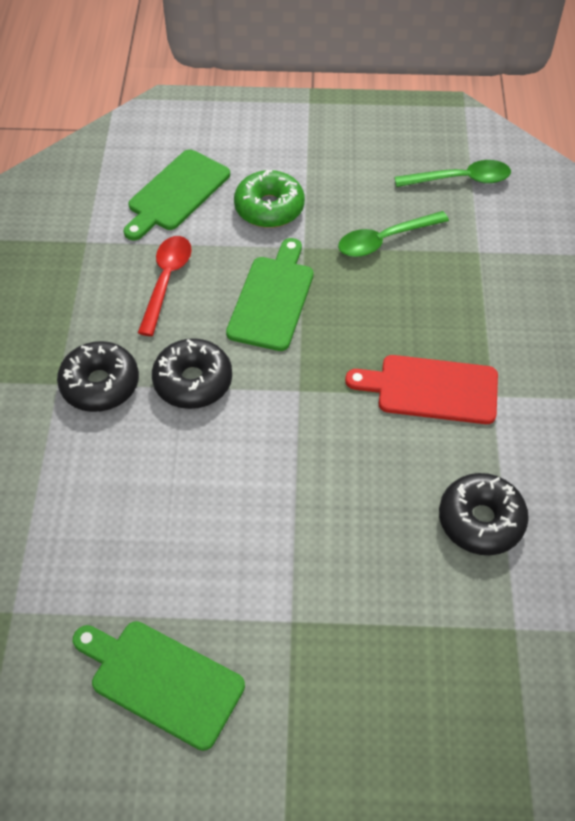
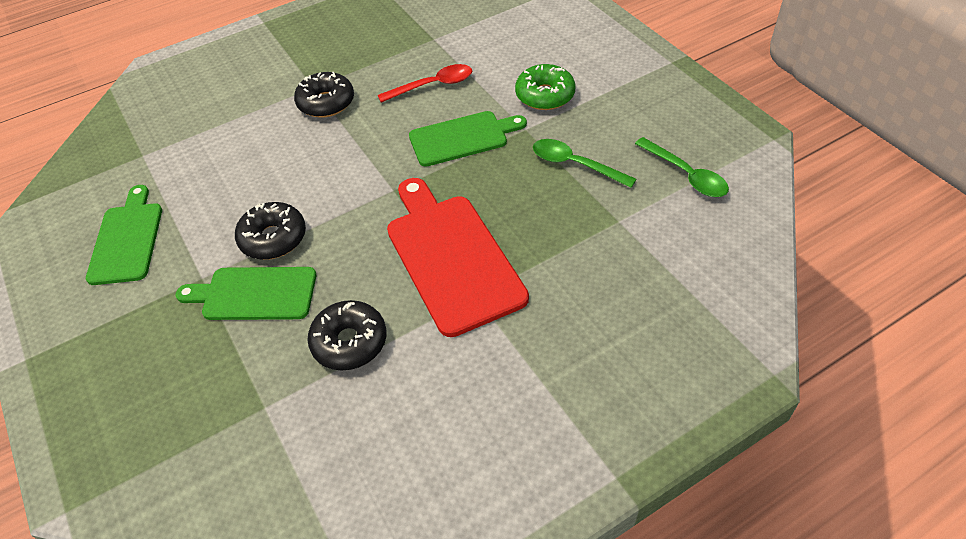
camera: 60 degrees right, 5 degrees down
(176, 193) = (513, 51): green cutting board -> green cutting board (254, 293)
(193, 381) = (360, 138): black donut -> black donut (273, 238)
(431, 389) = (452, 257): red cutting board -> red cutting board, size x1.53

